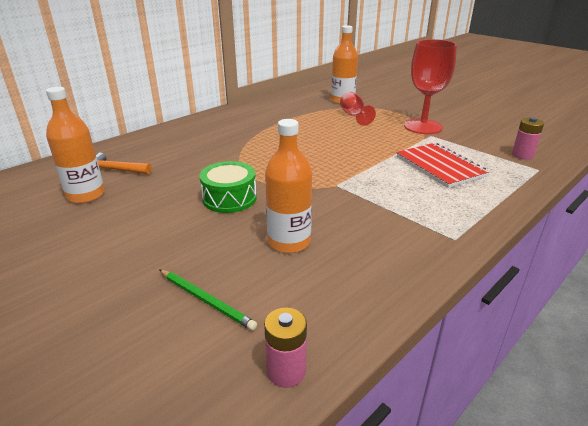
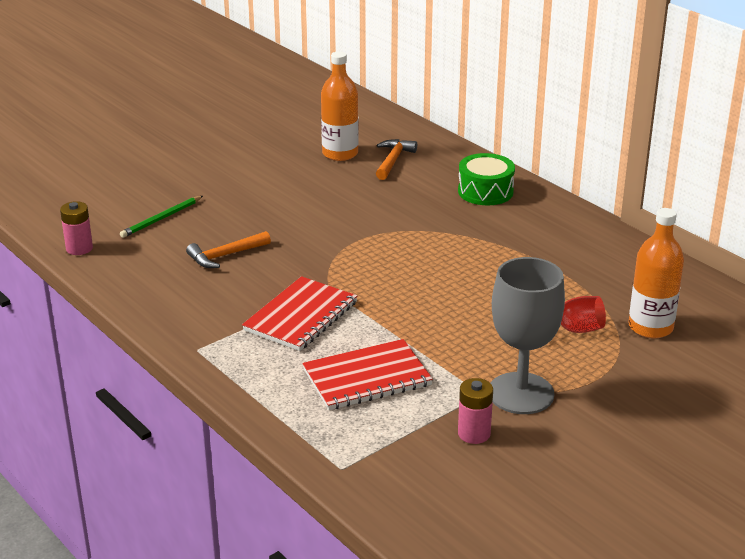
camera: 95 degrees right, 0 degrees up
(229, 198) = (316, 225): green drum -> green drum (485, 191)
(289, 242) = (225, 255): orange bottle -> orange hammer
(378, 195) = (301, 316): none -> red notebook
(423, 127) = (521, 393): red goblet -> grey goblet
(522, 155) = (395, 469): pink battery -> pink battery (474, 433)

